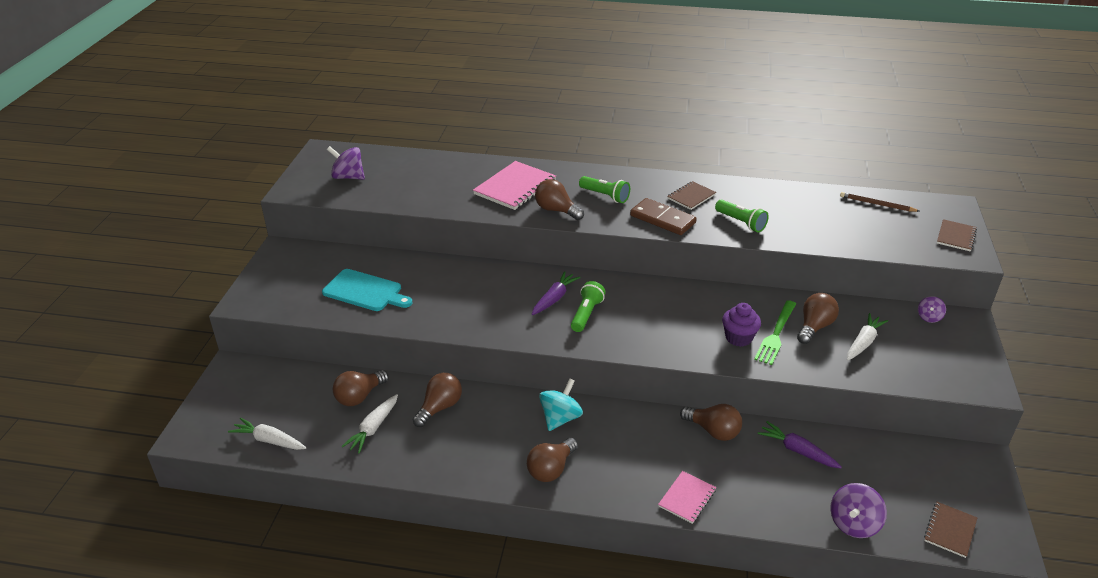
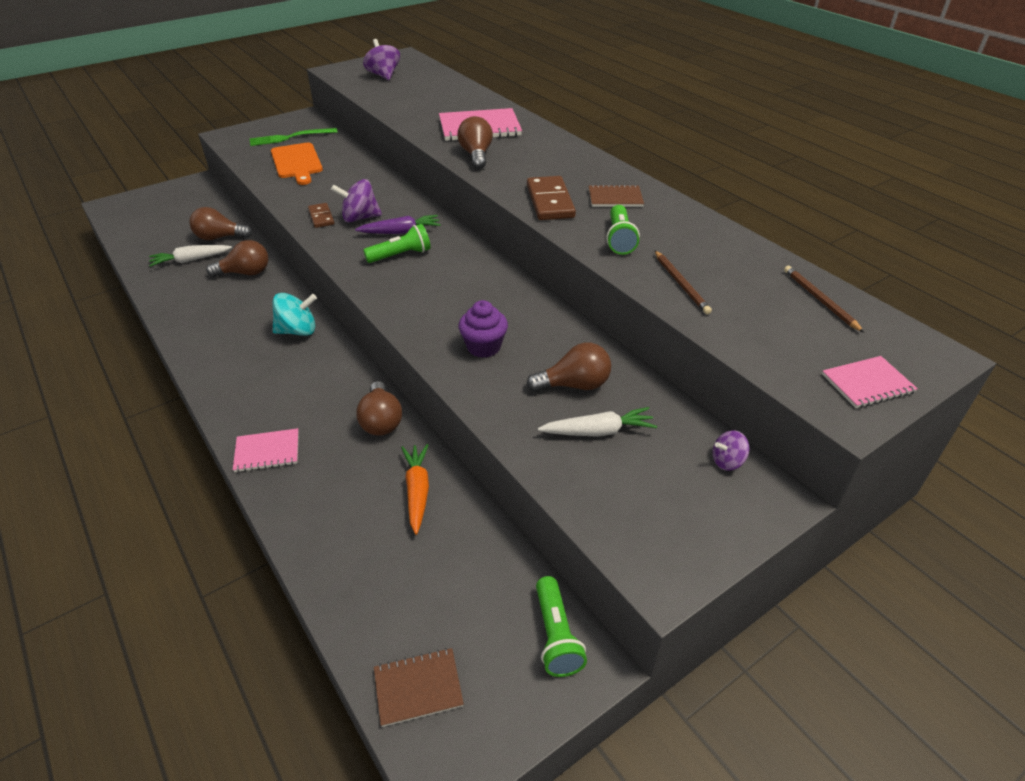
camera: 45 degrees right, 5 degrees up
(269, 440) = (135, 232): white carrot -> none
(365, 291) = (297, 162): turquoise cutting board -> orange cutting board
(478, 321) = (321, 217): none -> brown domino
(551, 469) = (228, 358): brown light bulb -> none
(605, 196) = (537, 163): green flashlight -> green flashlight (556, 636)
(776, 335) = (522, 367): green fork -> green fork (289, 137)
(797, 451) = (417, 491): purple carrot -> orange carrot
(812, 232) = (681, 284): none -> brown pencil
(853, 524) = (345, 591): purple spinning top -> purple spinning top (360, 218)
(956, 236) = (867, 383): brown notebook -> pink notebook

